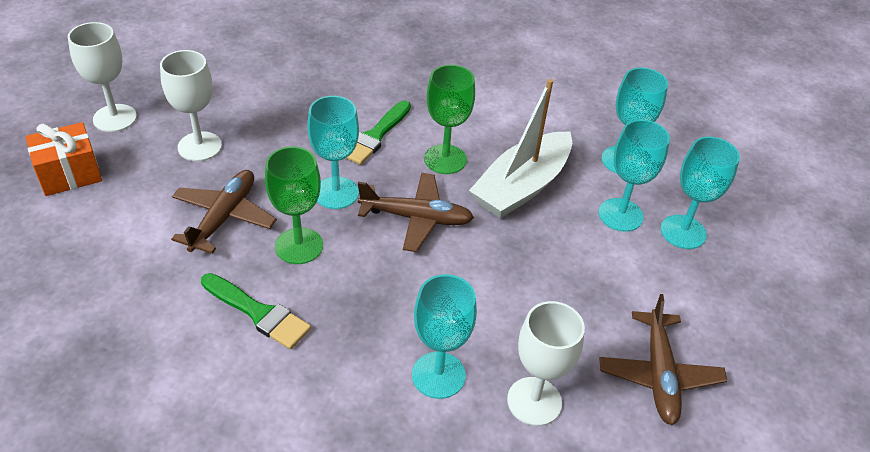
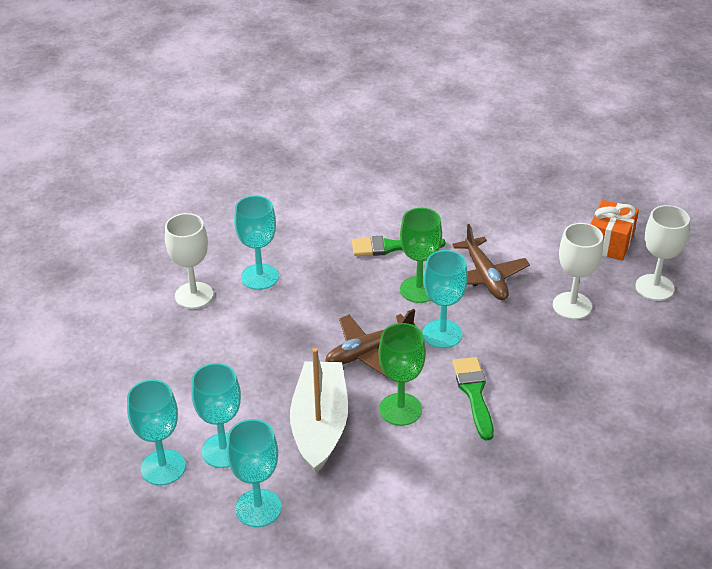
camera: 145 degrees right, 5 degrees down
(659, 374) = (126, 351): brown plane -> none

